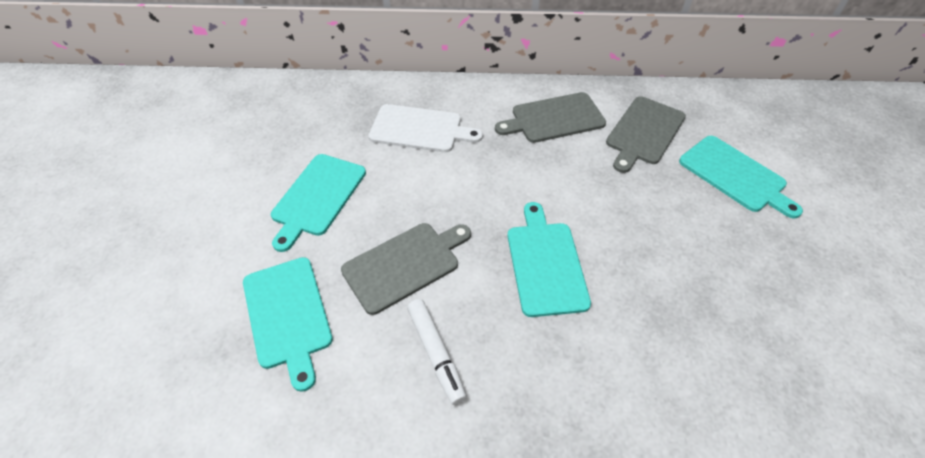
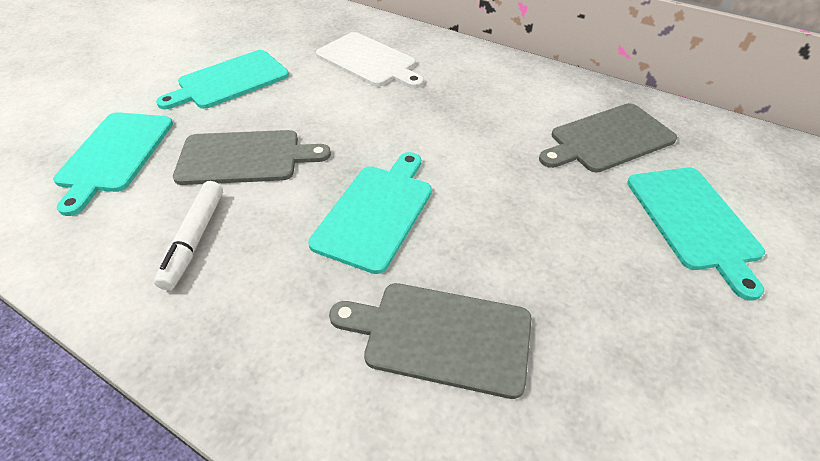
camera: 30 degrees right, 5 degrees down
(554, 118) = (512, 94): grey cutting board -> grey cutting board (441, 336)

